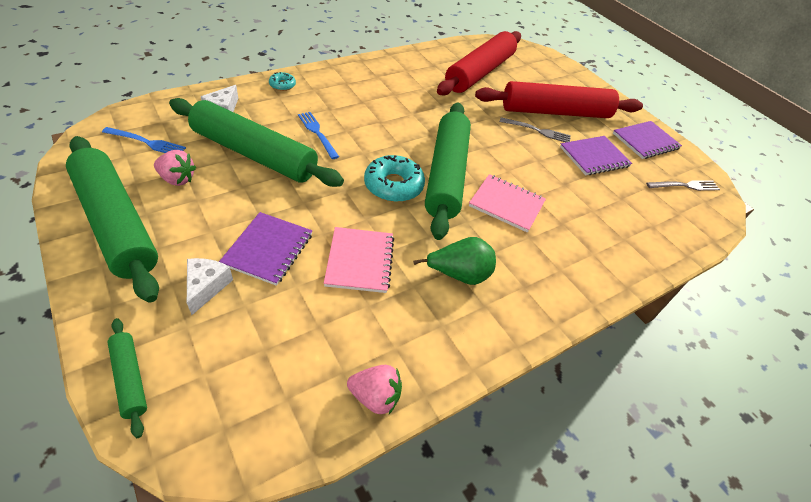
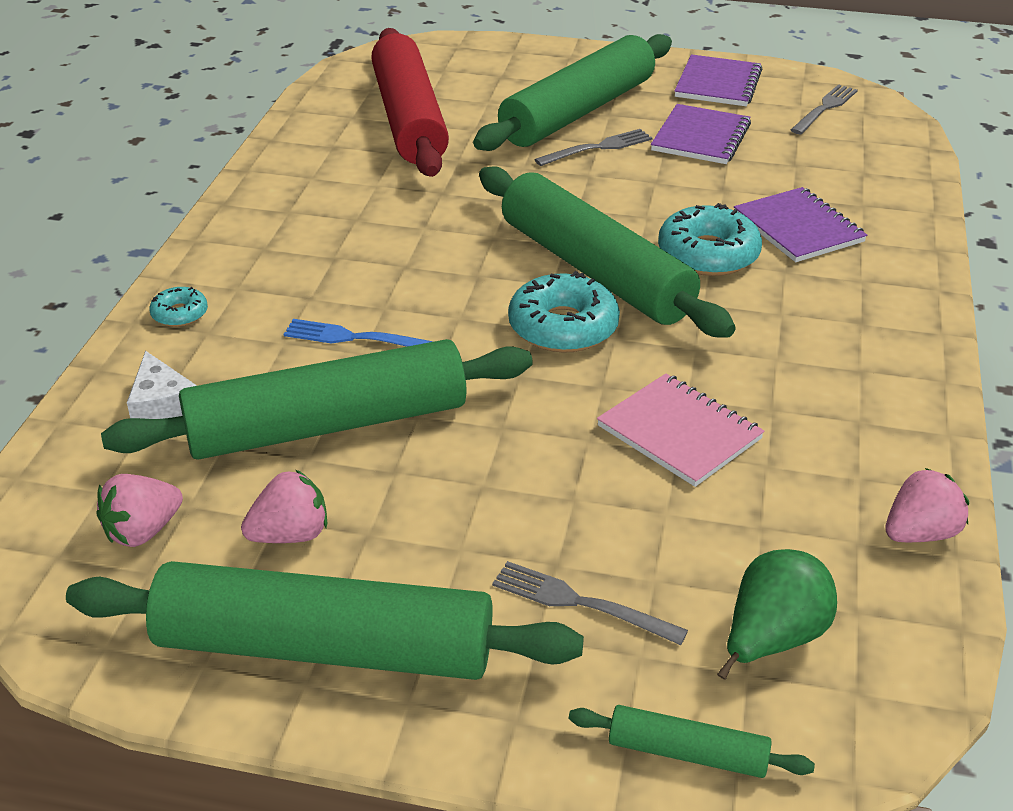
camera: 40 degrees left, 10 degrees down
(147, 142) = (143, 531): blue fork -> pink strawberry
(206, 287) = (579, 603): white cheese -> grey fork
(268, 249) = (566, 507): purple notebook -> purple notebook (798, 228)
(459, 274) = (790, 362): green pear -> green pear (772, 639)
(506, 204) = (708, 254): pink notebook -> turquoise donut
(555, 112) = (577, 112): red rolling pin -> green rolling pin

